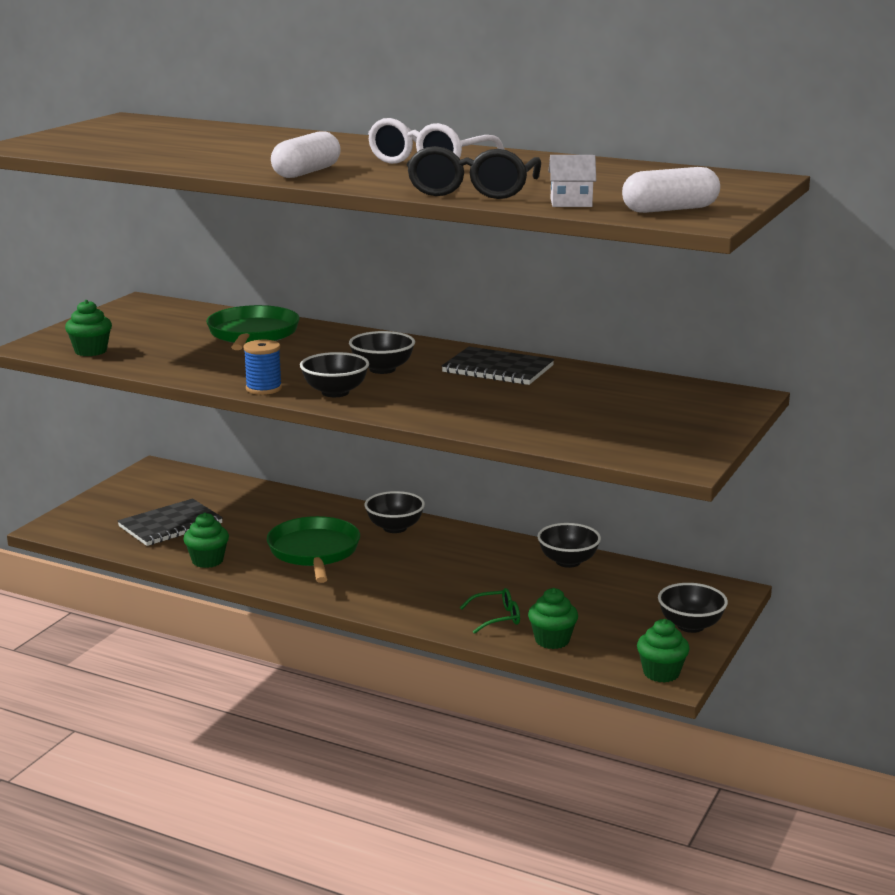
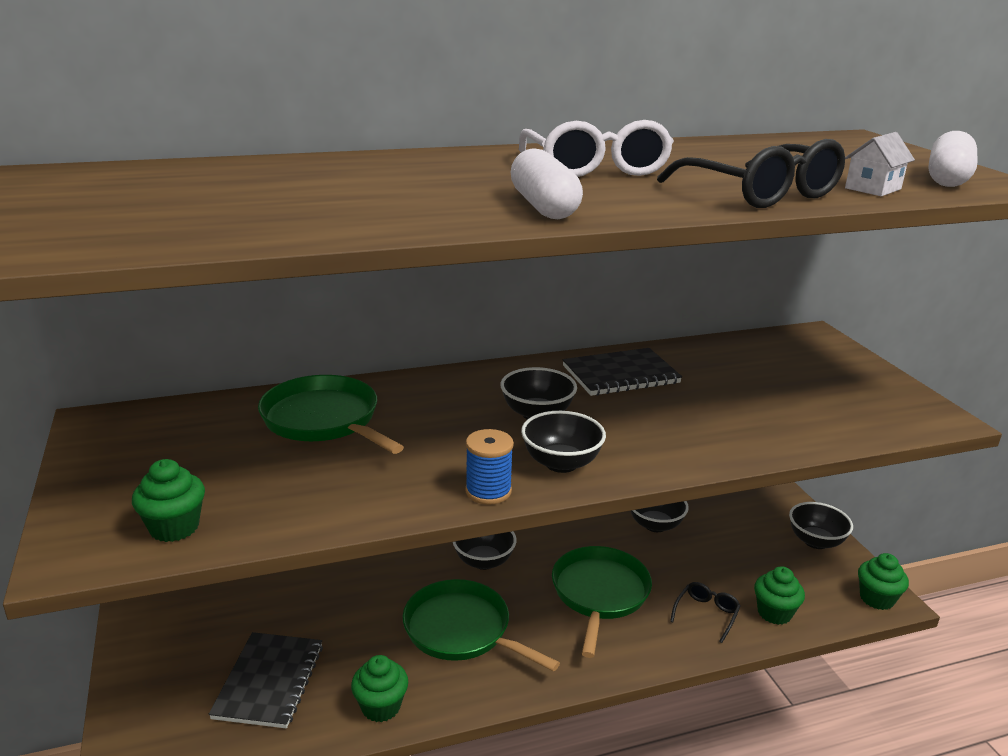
camera: 45 degrees left, 5 degrees up
(441, 575) = (599, 593): none -> green pan
(497, 617) = (706, 614): green glasses -> black glasses

